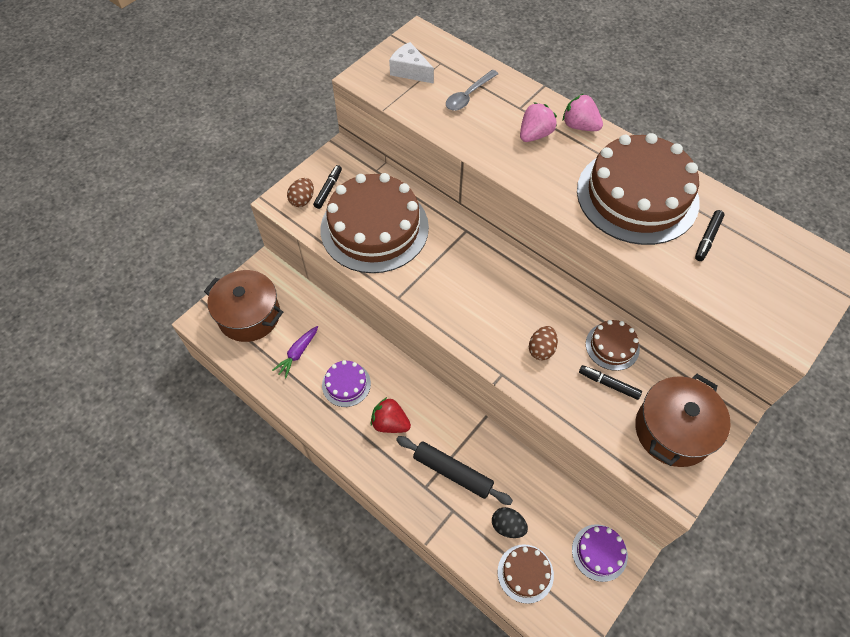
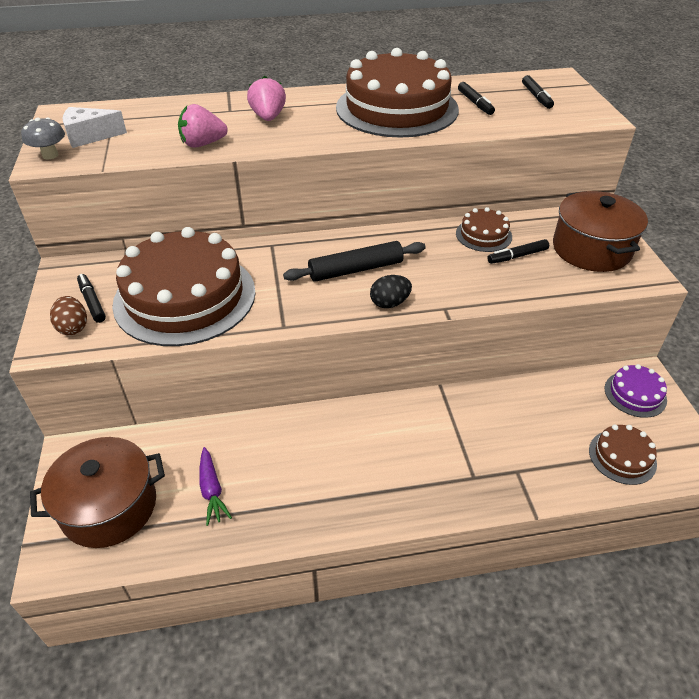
camera: 50 degrees left, 15 degrees down
(346, 384) = (296, 470): purple cake -> none
(372, 73) = (50, 155): none -> grey mushroom
(390, 423) = (377, 461): red strawberry -> none
(453, 472) = (476, 445): black rolling pin -> black rolling pin (356, 269)
(468, 95) = (173, 124): grey spoon -> none
(507, 526) = (565, 440): black egg -> black egg (389, 303)
(541, 349) = (445, 272): brown egg -> none
(579, 126) = (293, 97): pink strawberry -> pink strawberry (203, 144)
(773, 273) = (536, 97): none -> black marker

